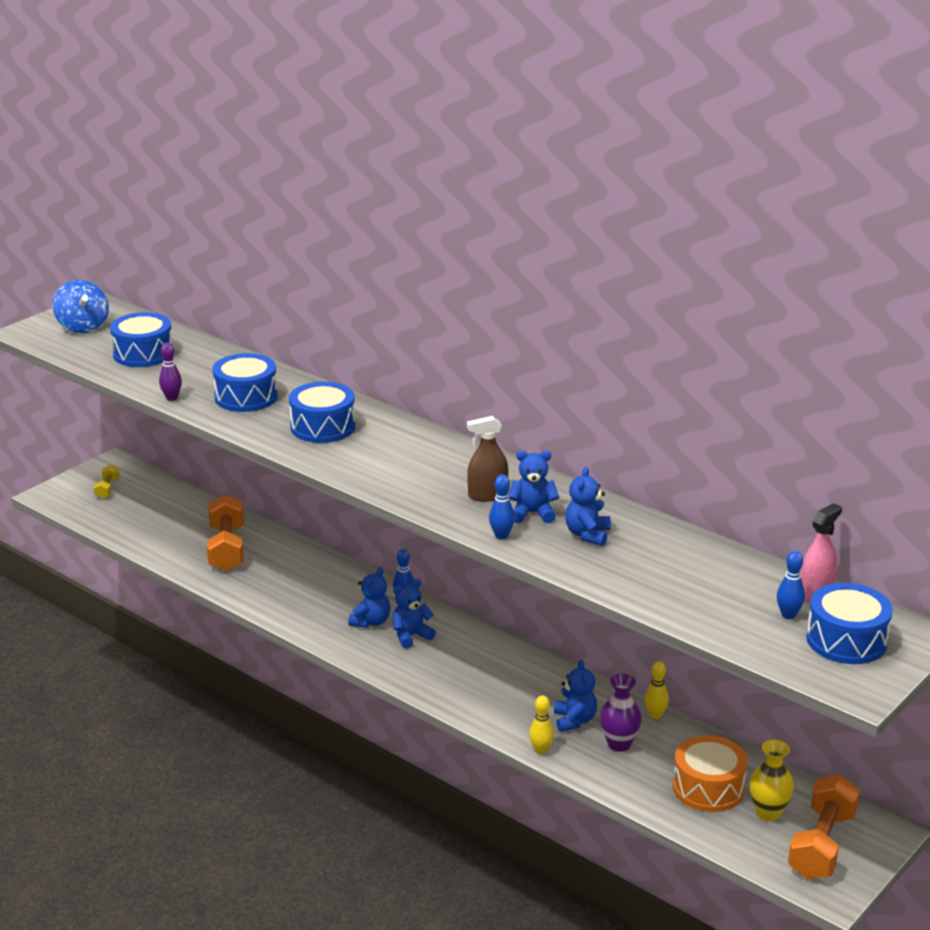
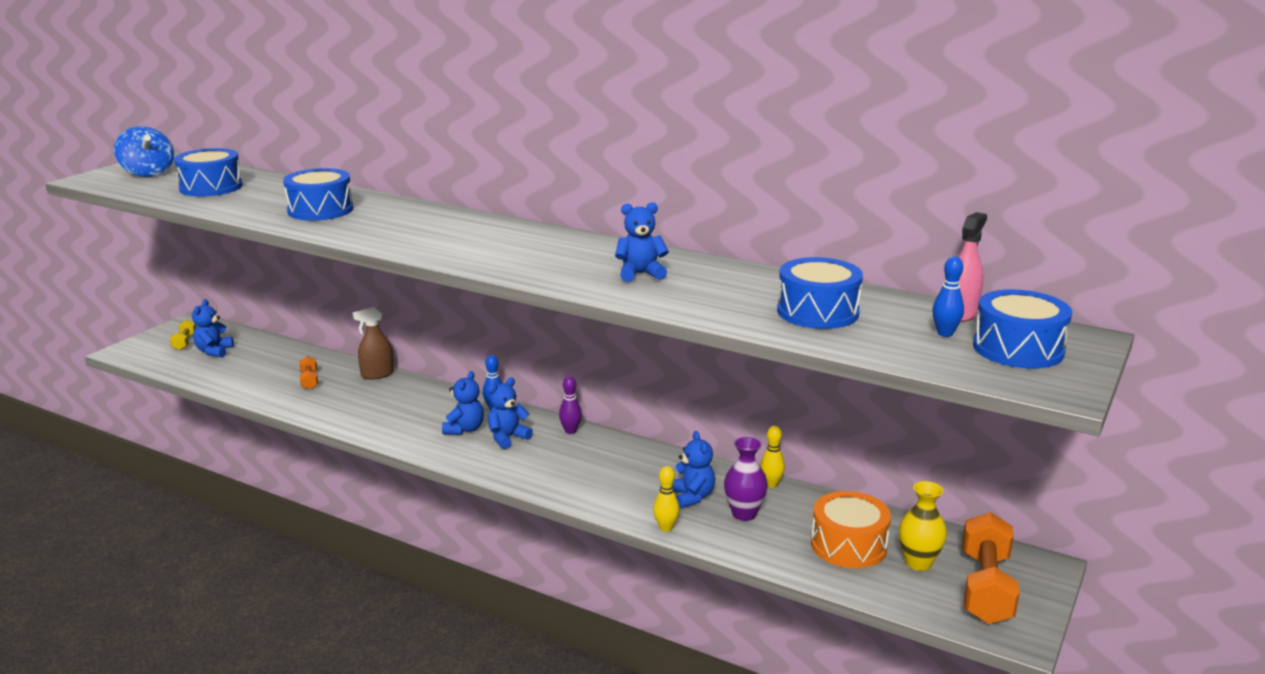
camera: 10 degrees left, 5 degrees down
(172, 398) = (242, 215): purple bowling pin -> purple bowling pin (570, 431)
(227, 548) = (309, 381): orange dumbbell -> orange dumbbell, size x0.48
(323, 427) = (404, 226): blue drum -> blue drum (818, 312)
(487, 495) = (588, 264): brown spray bottle -> brown spray bottle (377, 374)
(501, 536) = (614, 293): blue bowling pin -> none
(587, 535) = (704, 286): blue teddy bear -> blue teddy bear (214, 351)

